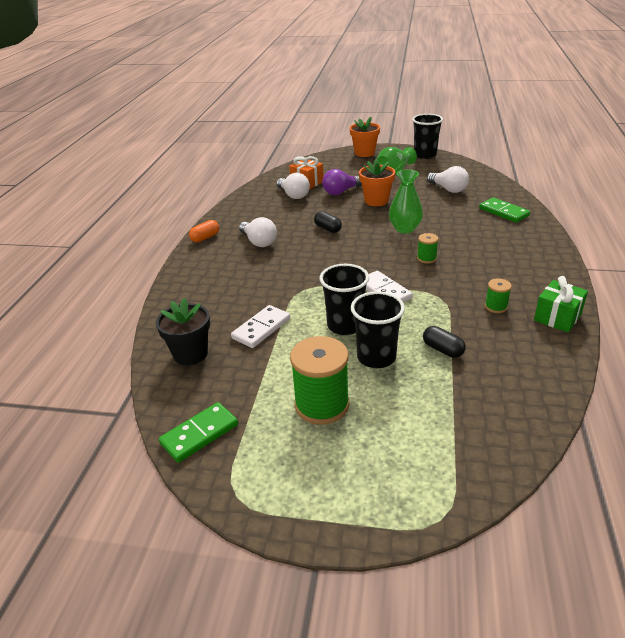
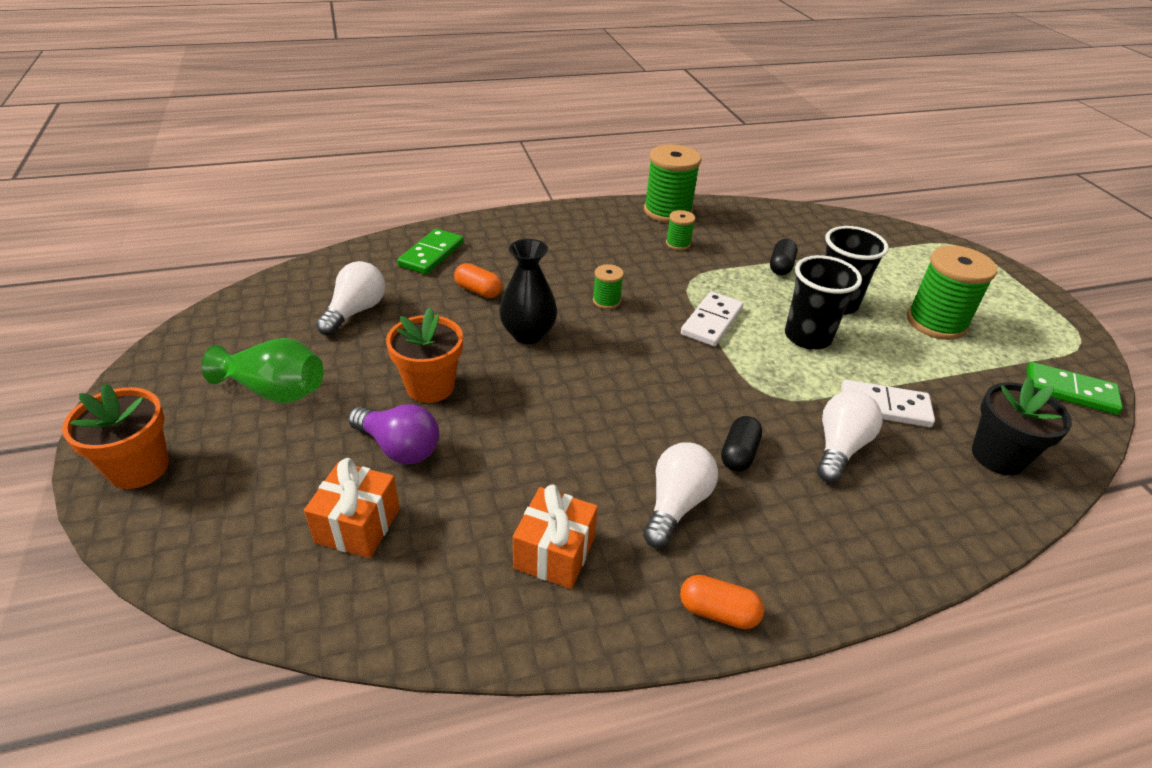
camera: 120 degrees left, 5 degrees up
(261, 213) = (554, 553): none -> orange gift
(293, 195) = (438, 526): white light bulb -> white light bulb (839, 447)
(328, 229) = (572, 421): black capsule -> black capsule (739, 454)
(405, 229) = (528, 334): green vase -> black vase
(425, 155) = (168, 364): black cup -> none
(456, 221) = (478, 291): none -> orange capsule
(557, 317) = (667, 211): green gift -> green spool

